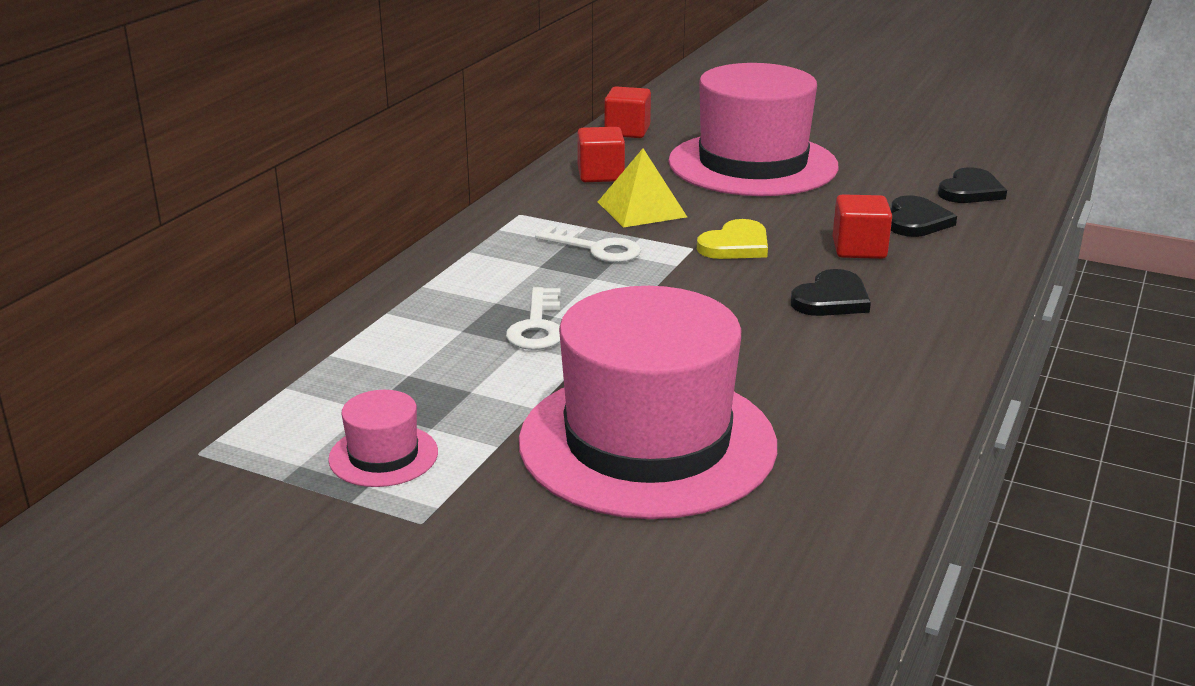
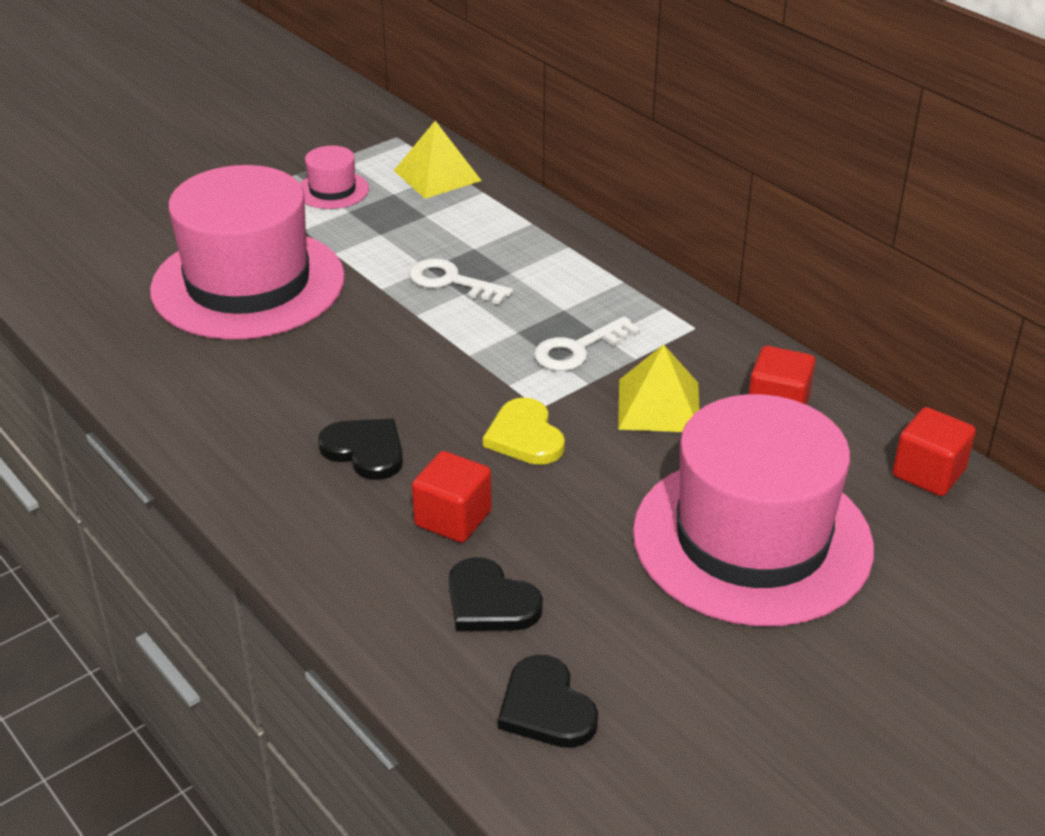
camera: 115 degrees right, 10 degrees up
(302, 392) = (437, 175): none -> yellow pyramid
(831, 299) = (365, 450): black heart -> black heart turned 150 degrees clockwise

